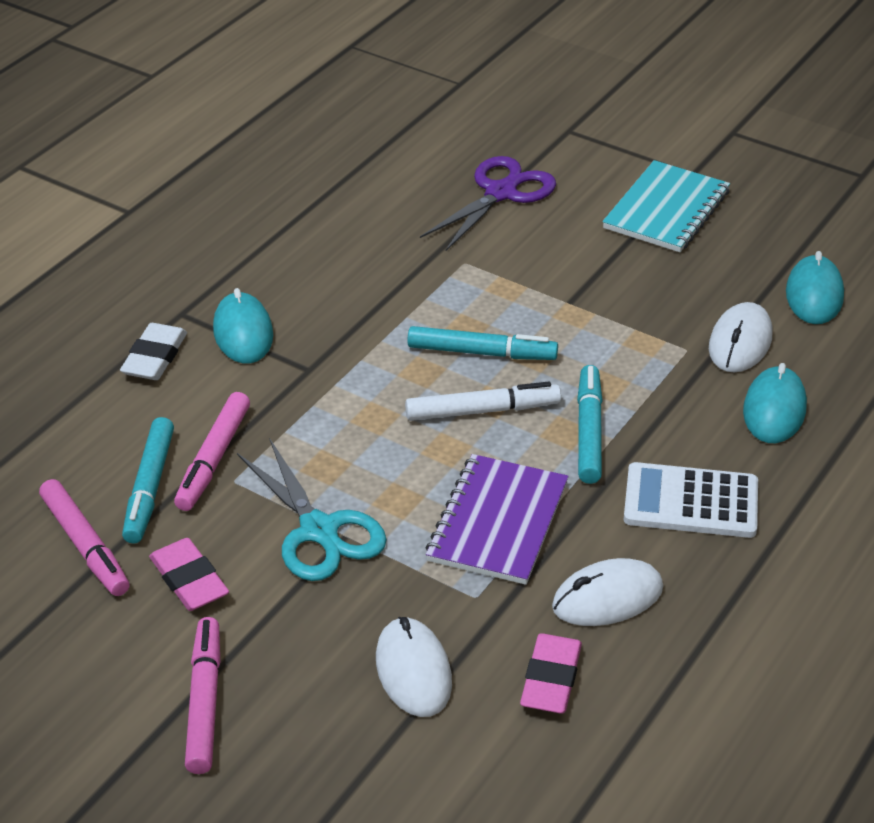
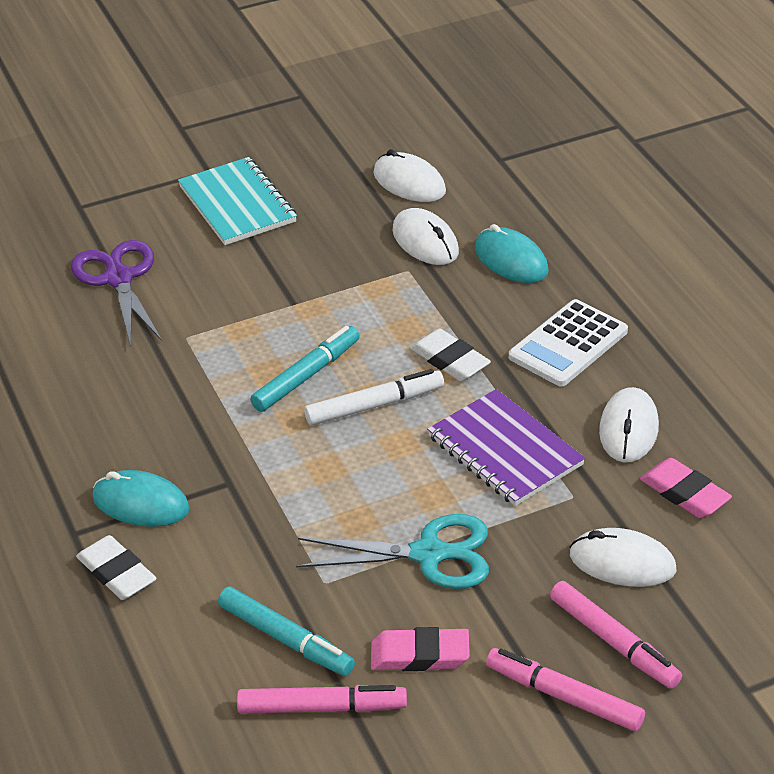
camera: 55 degrees left, 0 degrees up
(214, 459) = (287, 584): pink marker -> pink marker (614, 642)
(482, 410) = (374, 405): white marker -> white marker turned 45 degrees clockwise
(588, 432) = (450, 360): turquoise marker -> white eraser
(814, 295) = (409, 183): turquoise mouse -> white mouse

